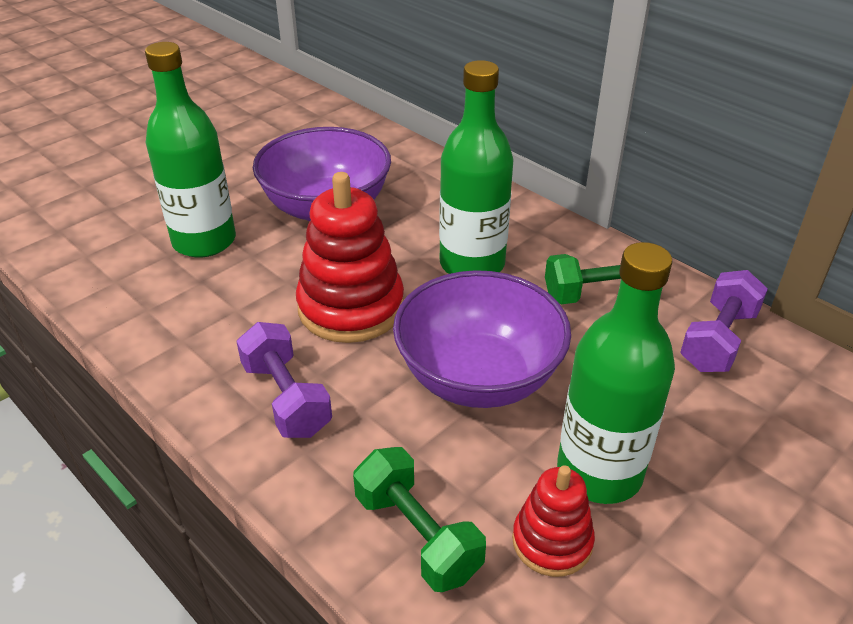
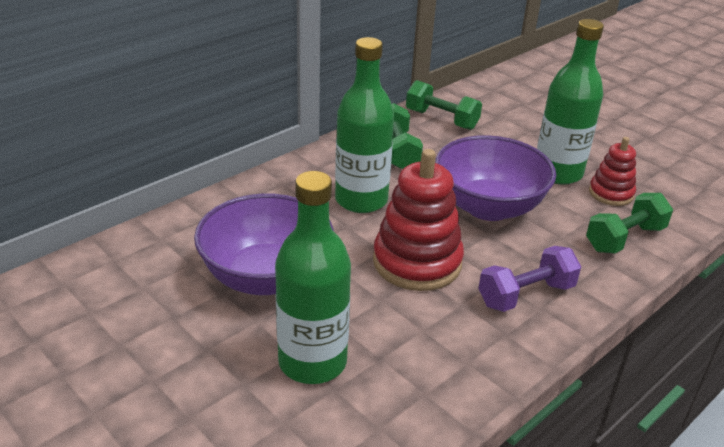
camera: 90 degrees left, 5 degrees down
(718, 340) = (441, 119): purple dumbbell -> green dumbbell

